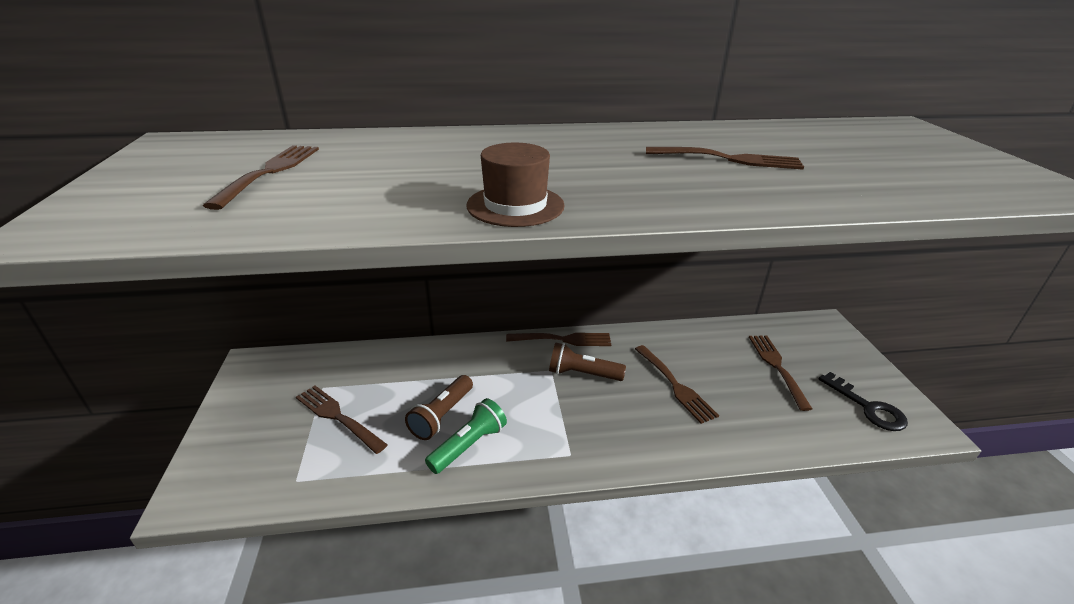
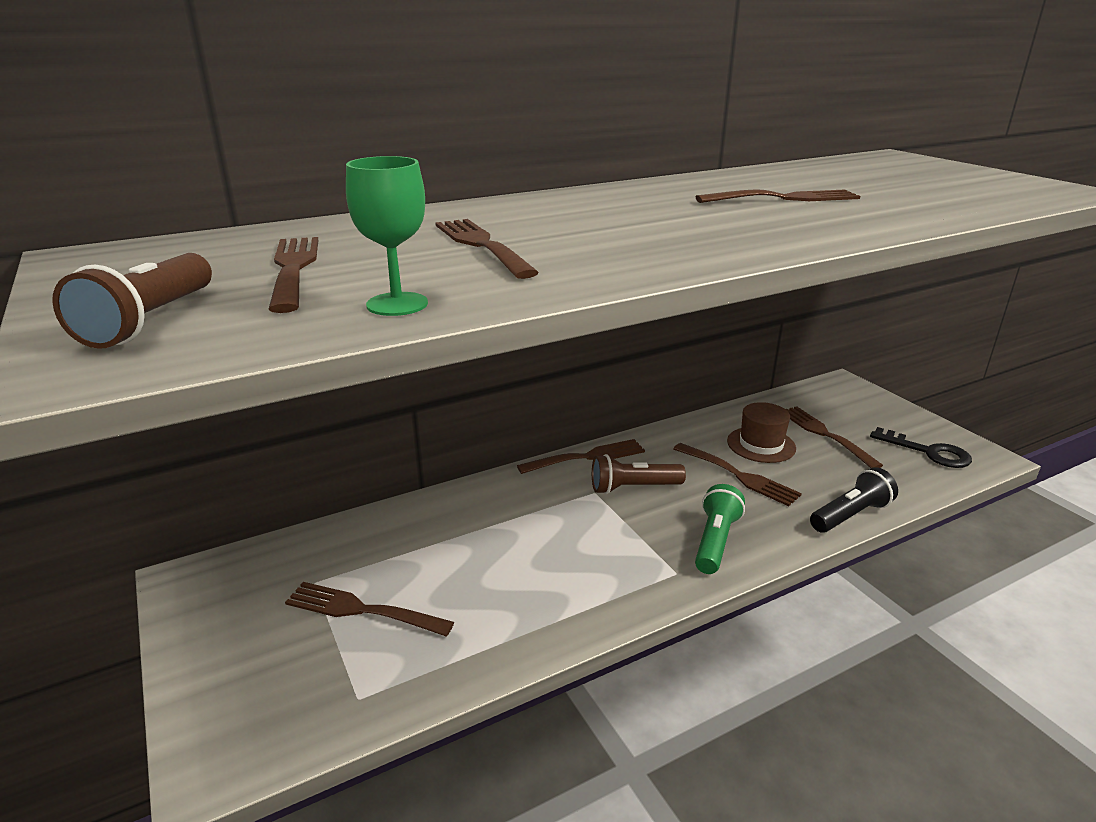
camera: 20 degrees left, 5 degrees down
(291, 216) = (397, 304): none -> green goblet
(419, 171) = (482, 245): none -> brown fork
(442, 416) = (499, 573): brown flashlight -> brown flashlight (150, 321)
(469, 445) = (554, 595): green flashlight -> green flashlight (715, 541)
(515, 205) = (637, 261): brown hat -> brown hat (761, 445)
(752, 447) = (850, 515): none -> black flashlight

